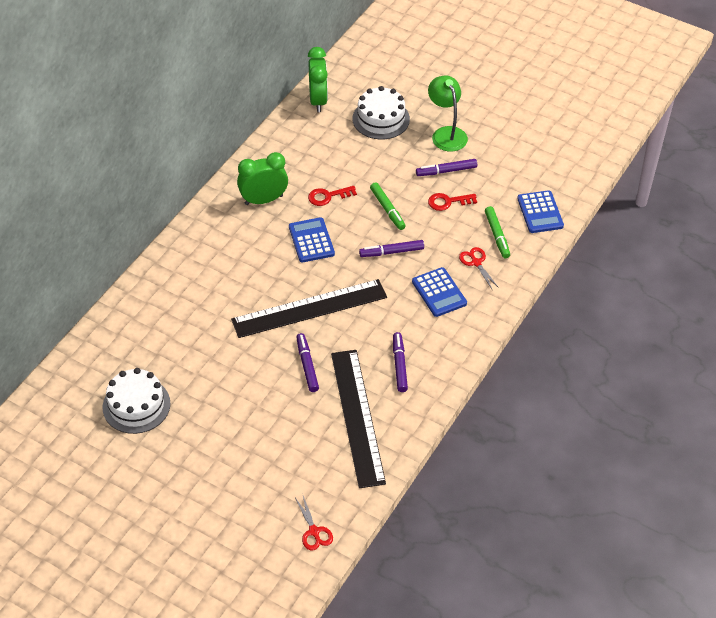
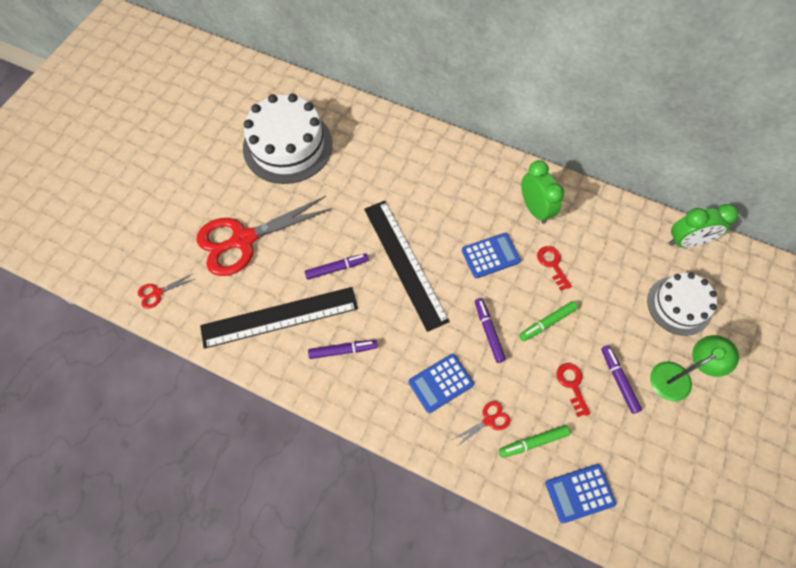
camera: 85 degrees right, 15 degrees up
(136, 405) = (288, 146): white cake -> white cake, size x1.60
(258, 449) = (243, 240): none -> red scissors

